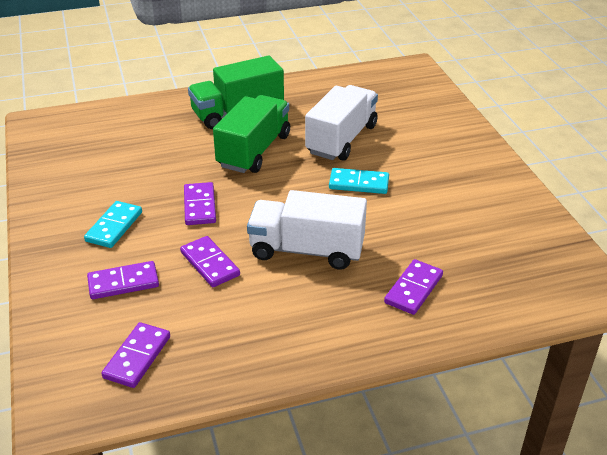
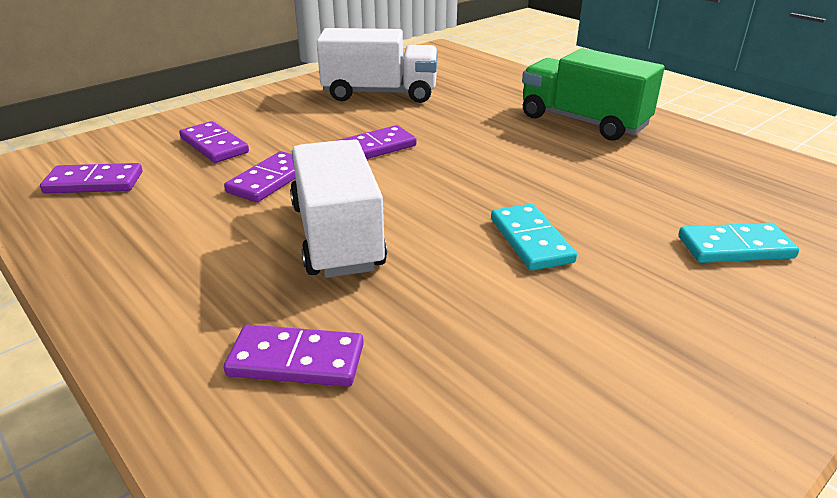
camera: 65 degrees right, 5 degrees down
(114, 226) = (304, 118): turquoise domino -> turquoise domino (735, 247)
(254, 151) = (517, 150): green truck -> none
(341, 139) = (623, 200): white truck -> white truck (380, 94)

